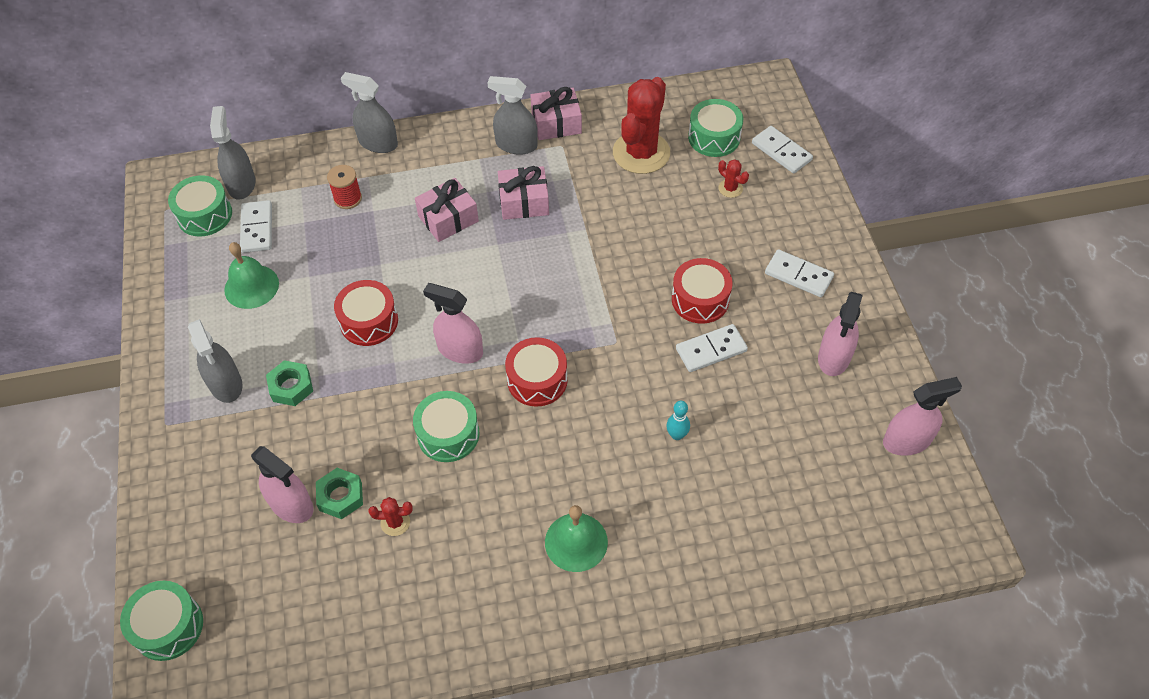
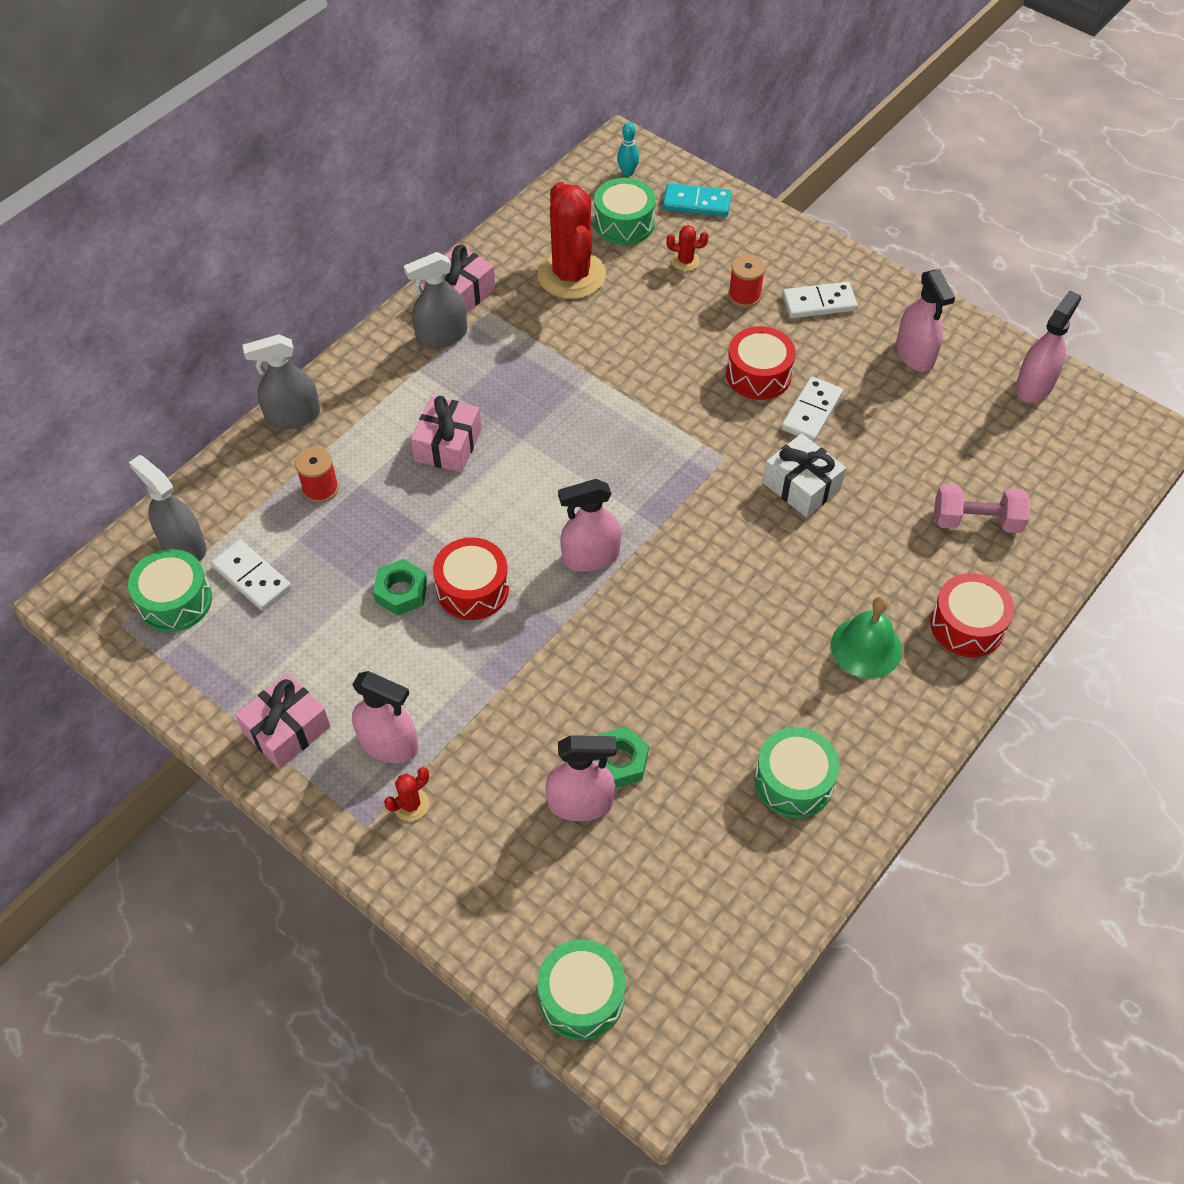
camera: 40 degrees left, 0 degrees up
(226, 384) = (388, 744): grey spray bottle -> pink spray bottle
(251, 286) = (310, 636): green bell -> none
(291, 387) = (460, 700): green nut -> green nut (401, 592)
(395, 522) = (694, 746): red cactus -> red cactus (411, 805)
(448, 434) = (660, 637): green drum -> green drum (793, 781)
(524, 202) = (507, 385): pink gift -> pink gift (287, 730)
(537, 380) = (690, 536): red drum -> red drum (967, 625)
(649, 397) = (801, 486): none -> white gift
(677, 435) = (856, 501): turquoise bowling pin -> turquoise bowling pin (627, 172)
(748, 238) = (744, 296): none -> red spool
(752, 510) = (976, 521): none -> pink dumbbell
(781, 151) = (696, 203): white domino -> turquoise domino

